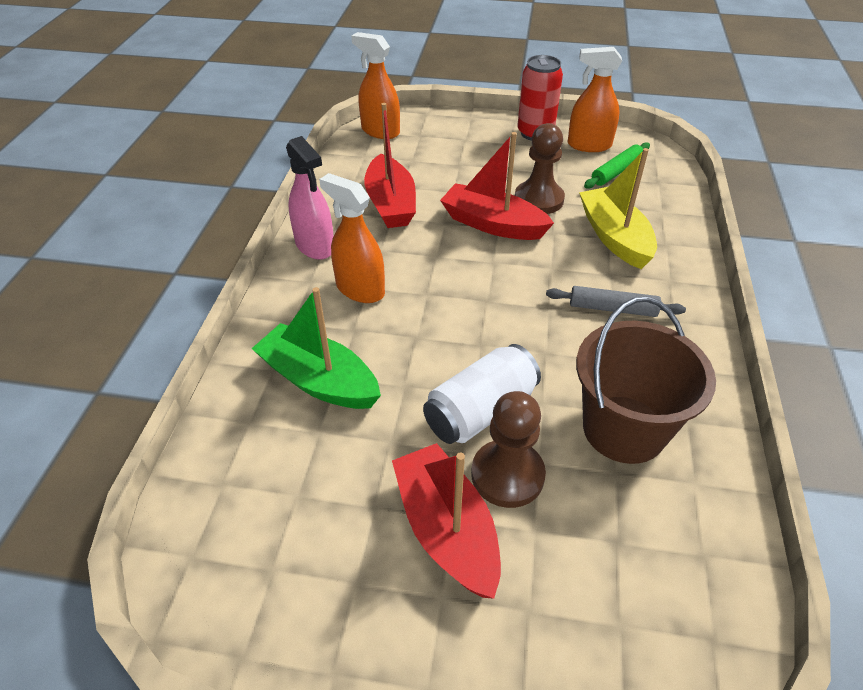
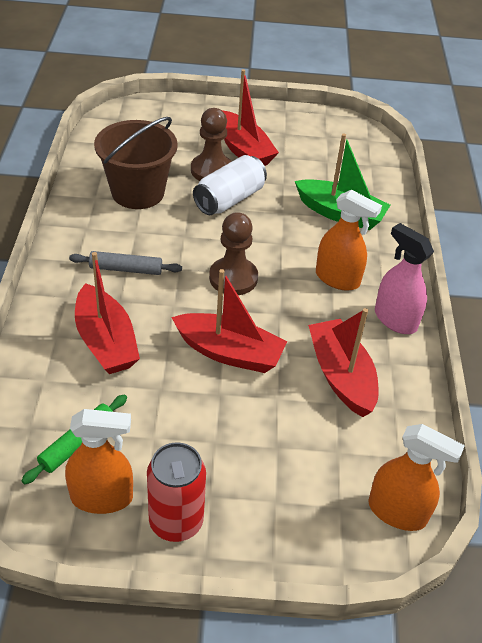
camera: 170 degrees right, 0 degrees up
(539, 199) = (179, 390): brown pawn -> brown pawn (233, 278)
(614, 237) = (106, 341): yellow boat -> red boat

